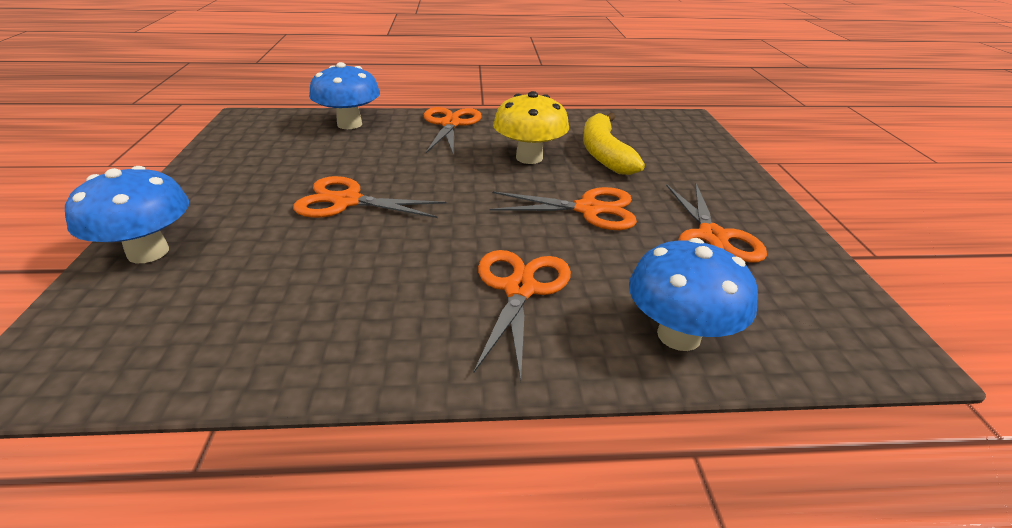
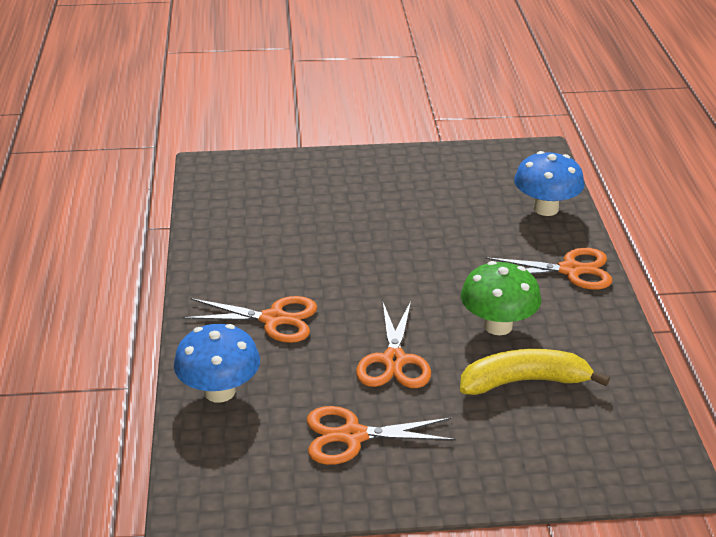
camera: 90 degrees right, 0 degrees up
(148, 252) = (313, 167): blue mushroom -> none
(347, 201) = (389, 230): orange scissors -> none
(529, 158) = (498, 326): yellow mushroom -> green mushroom

